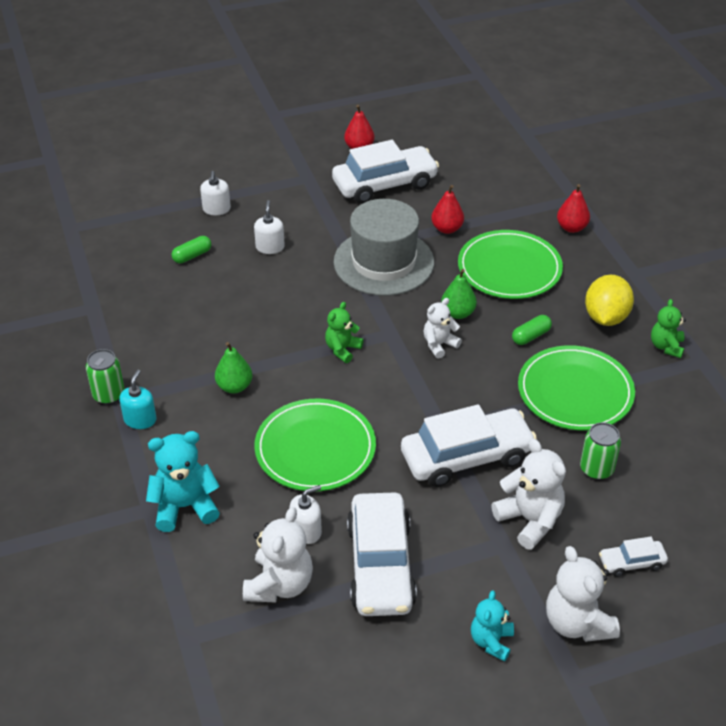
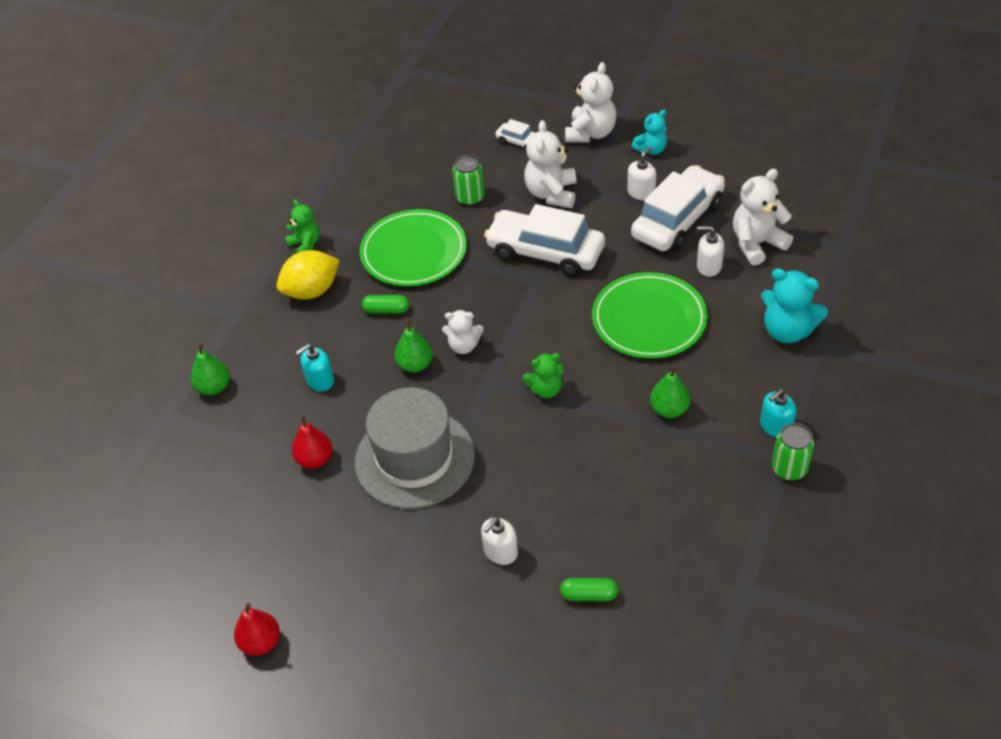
camera: 135 degrees left, 5 degrees up
(216, 209) = (506, 652): white soap dispenser -> white soap dispenser (641, 192)
(384, 184) = (301, 561): white car -> none
(509, 268) = (320, 380): green plate -> turquoise soap dispenser
(571, 228) = (214, 387): red pear -> green pear
(666, 346) = (305, 245): green teddy bear -> green teddy bear turned 90 degrees counterclockwise

